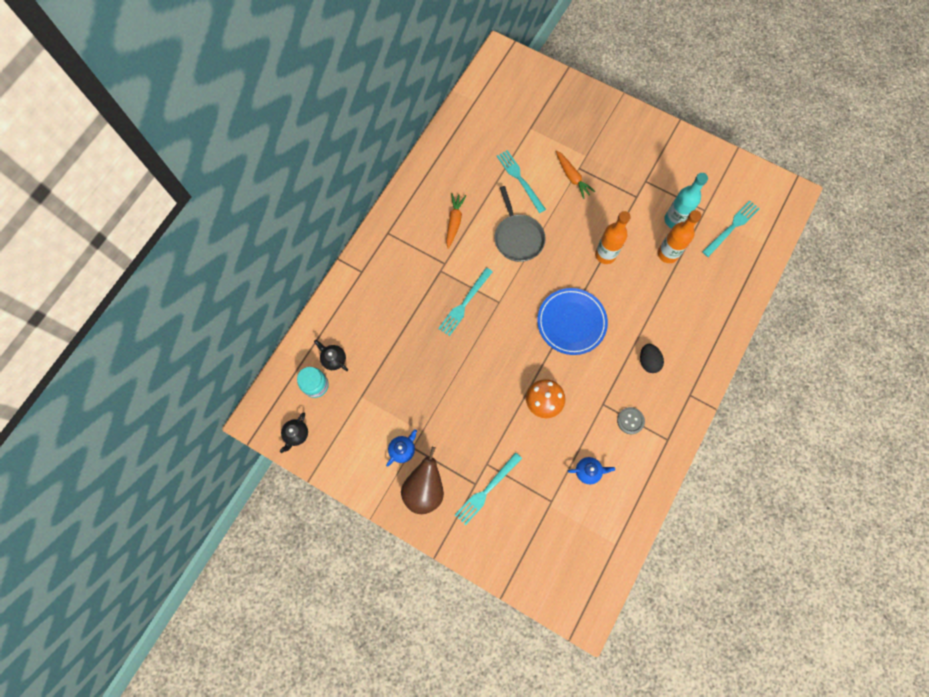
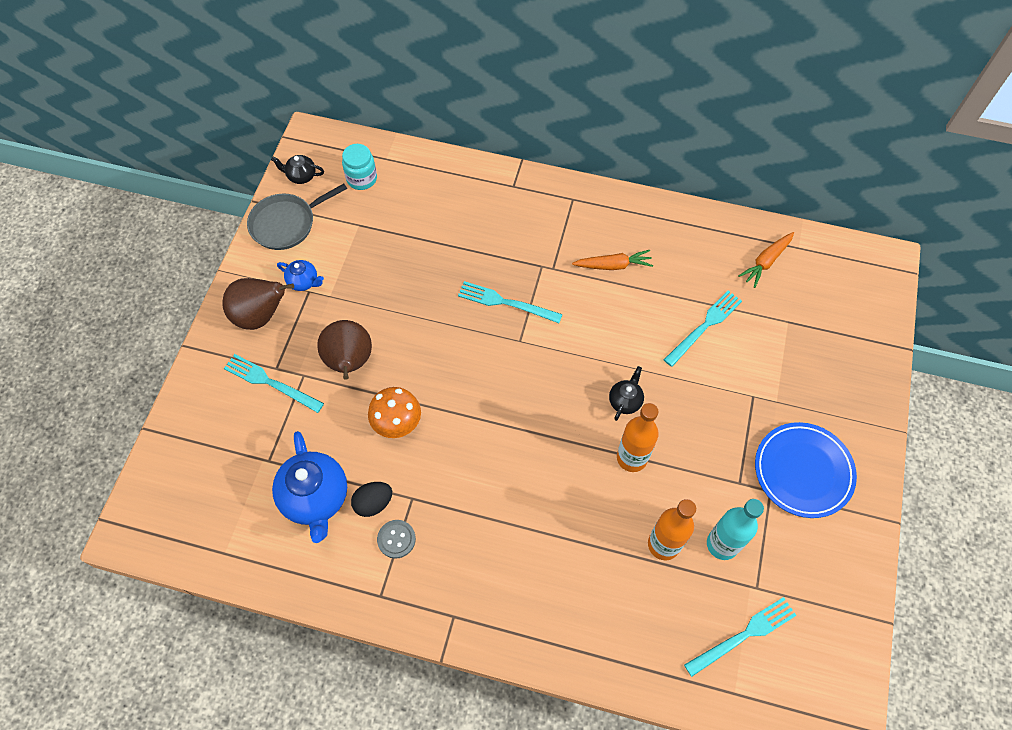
camera: 75 degrees right, 10 degrees down
(334, 359) = (397, 187): black teapot -> black teapot (625, 401)
(485, 427) = (349, 362): none -> brown pear
(518, 237) = (618, 343): grey pan -> grey pan (286, 224)
(571, 322) = (517, 434): blue plate -> blue plate (803, 471)
(572, 177) = (735, 390): orange carrot -> orange carrot (766, 262)
(588, 471) = (315, 498): blue teapot -> blue teapot, size x1.98
(648, 361) = (488, 547): black egg -> black egg (373, 503)
(732, 227) = (743, 635): turquoise fork -> turquoise fork turned 60 degrees counterclockwise

